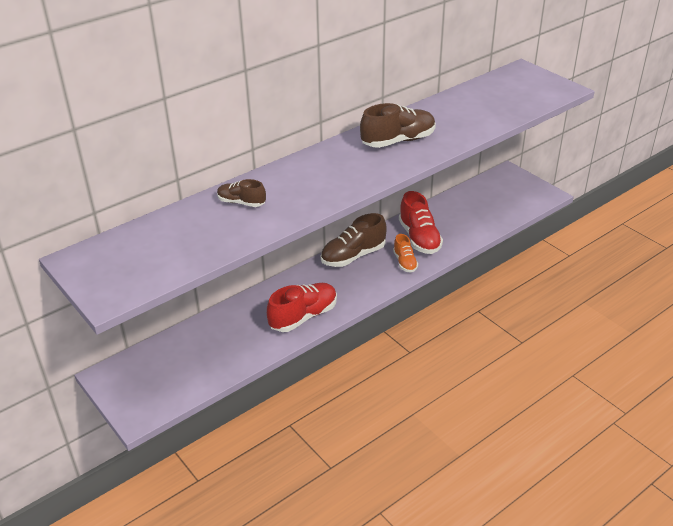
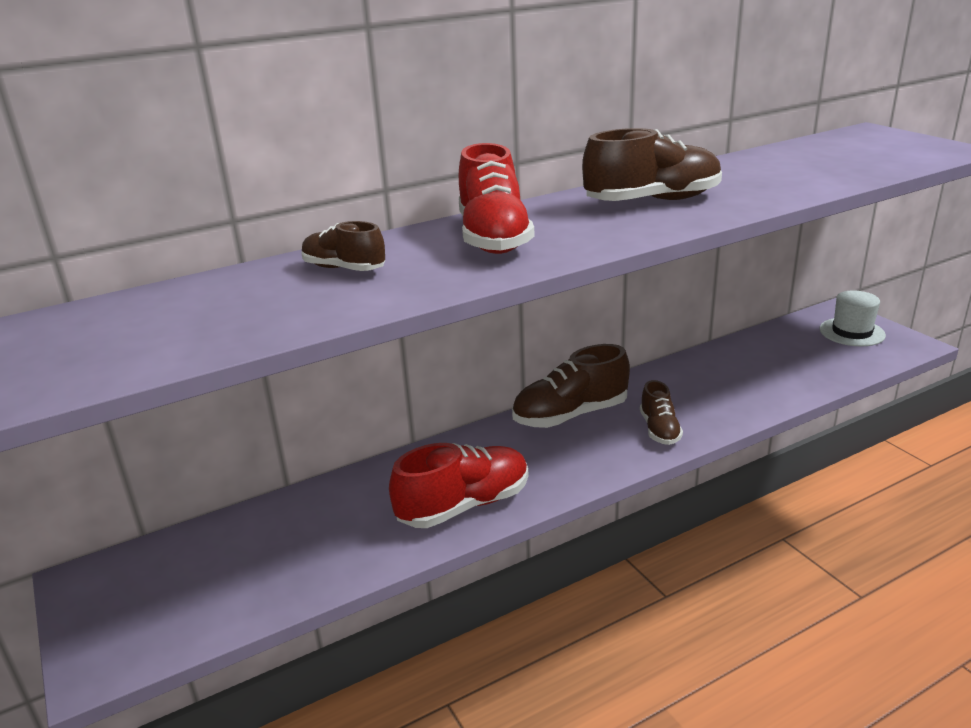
camera: 10 degrees right, 10 degrees down
(405, 262) = (659, 430): orange shoe -> brown shoe
(419, 238) = (687, 395): red shoe -> red shoe (493, 238)
(514, 187) = (852, 332): none -> white hat

